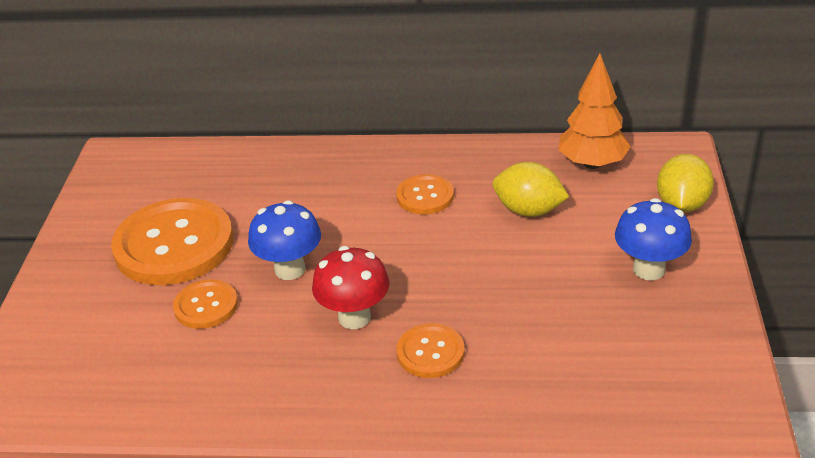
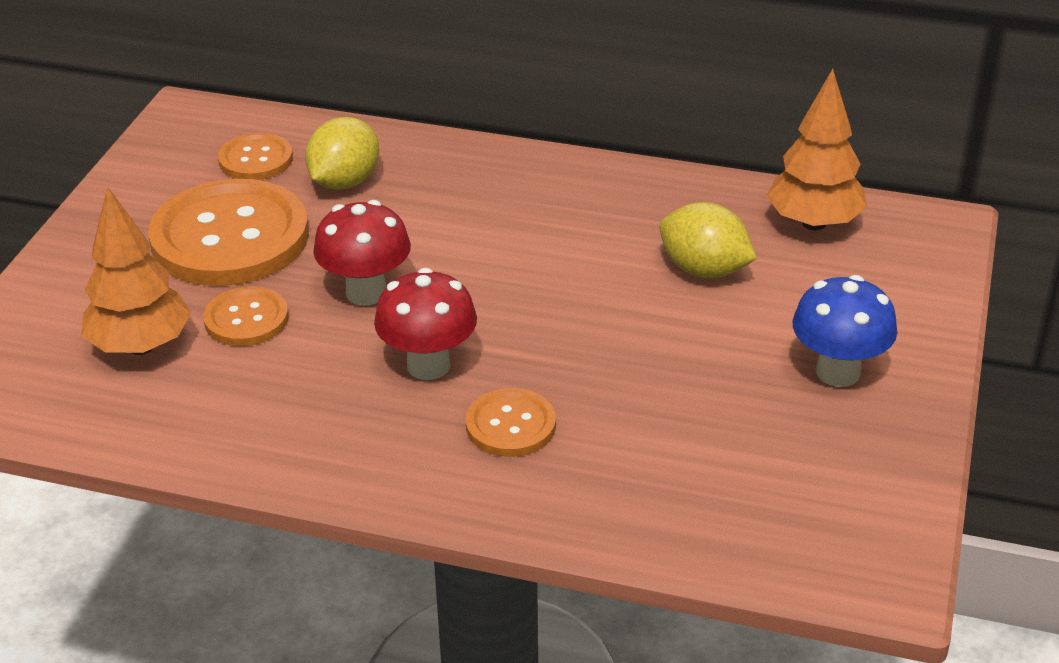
camera: 10 degrees right, 0 degrees up
(130, 342) = (141, 346): none -> orange tree
(290, 269) = (366, 292): blue mushroom -> red mushroom
(425, 196) = (572, 229): orange button -> orange button (256, 159)
(682, 204) = (916, 296): yellow lemon -> yellow lemon (345, 182)

